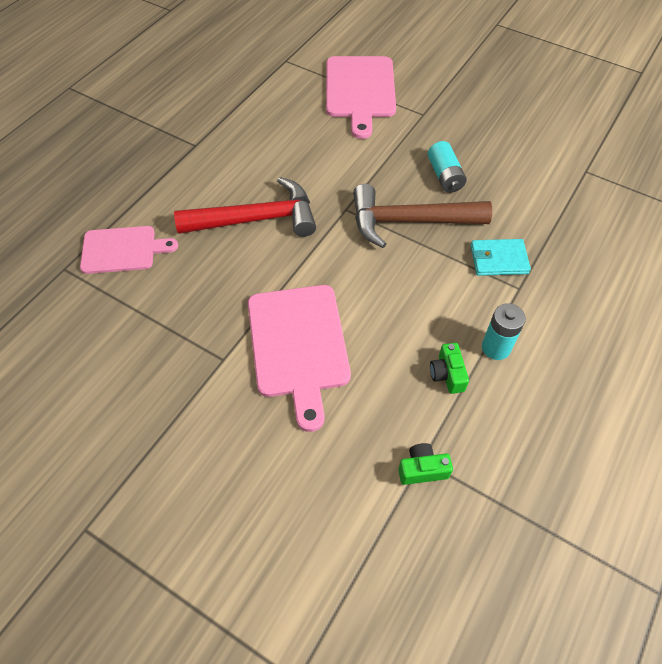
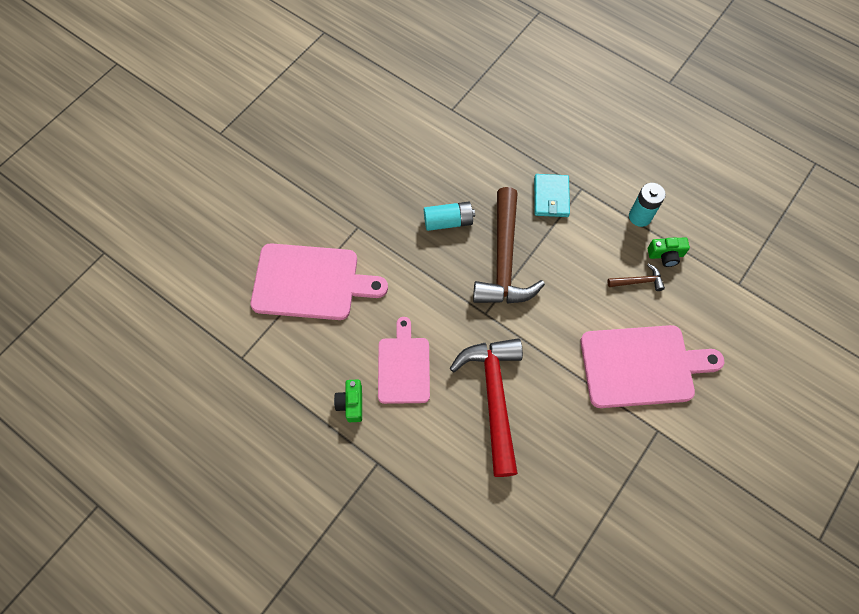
camera: 85 degrees left, 10 degrees up
(122, 250) = (529, 535): pink cutting board -> pink cutting board (403, 366)
(405, 344) = (638, 281): none -> brown hammer
(422, 469) = (747, 285): green camera -> green camera (351, 403)

